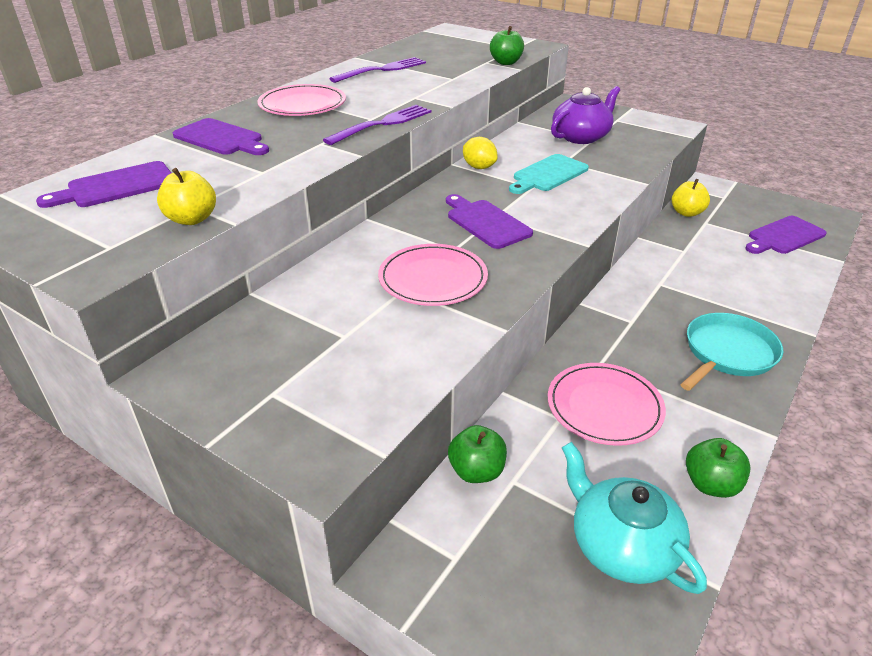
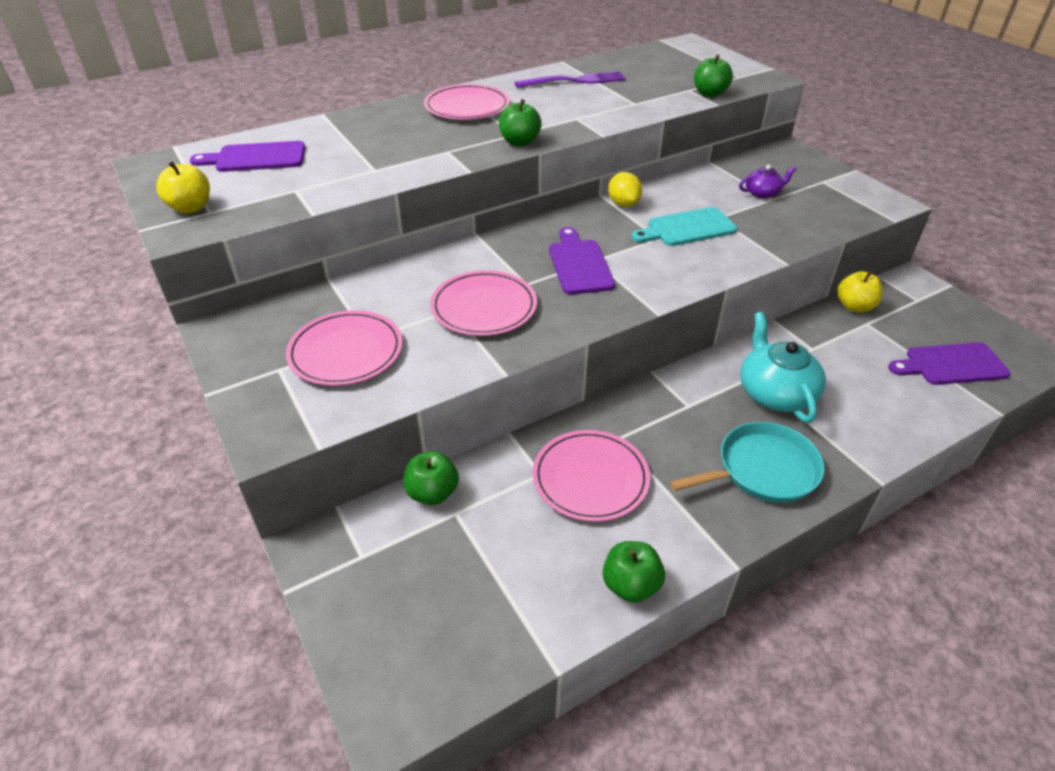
camera: 25 degrees right, 5 degrees up
(192, 219) = (285, 202): yellow apple -> yellow apple (191, 208)
(221, 138) = (370, 128): purple cutting board -> none
(331, 356) = (346, 352): none -> pink plate
(382, 124) = (519, 142): purple fork -> green apple
(581, 137) = (763, 193): purple teapot -> purple teapot, size x0.55
(622, 545) = (503, 603): turquoise teapot -> turquoise teapot (775, 393)

